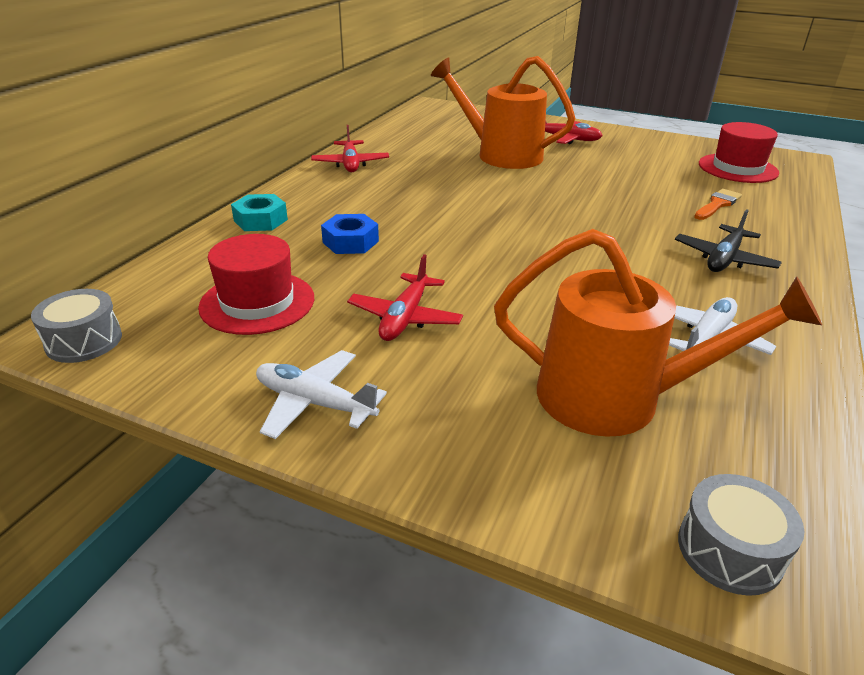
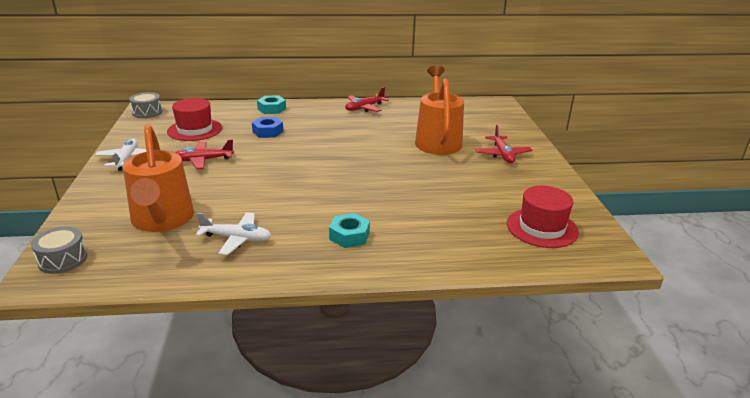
camera: 60 degrees right, 5 degrees down
(717, 204) = (446, 225): orange brush -> none
(724, 259) = (349, 236): black plane -> turquoise nut

